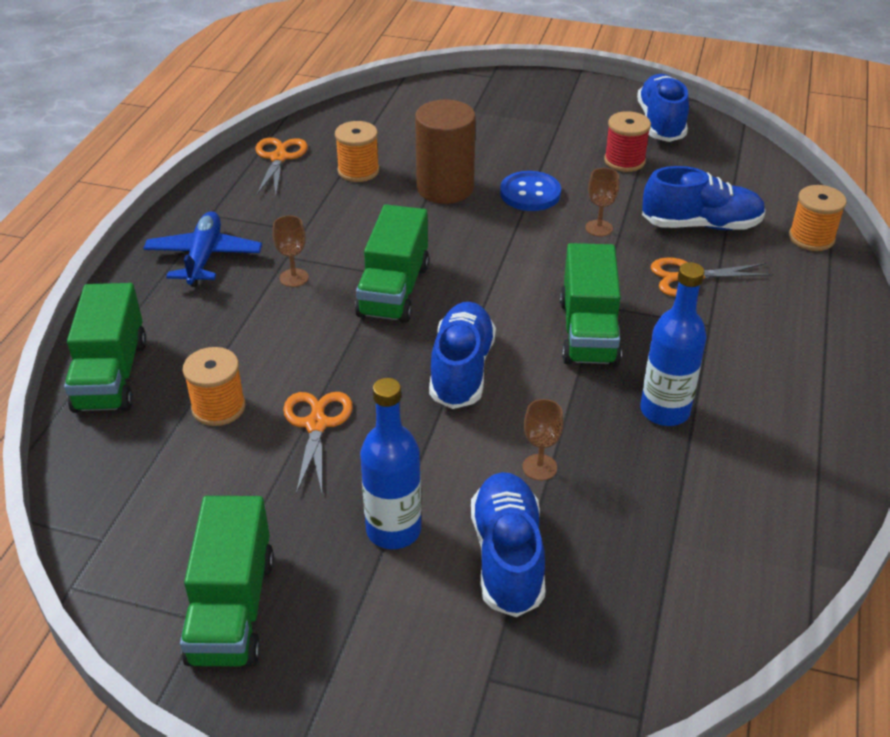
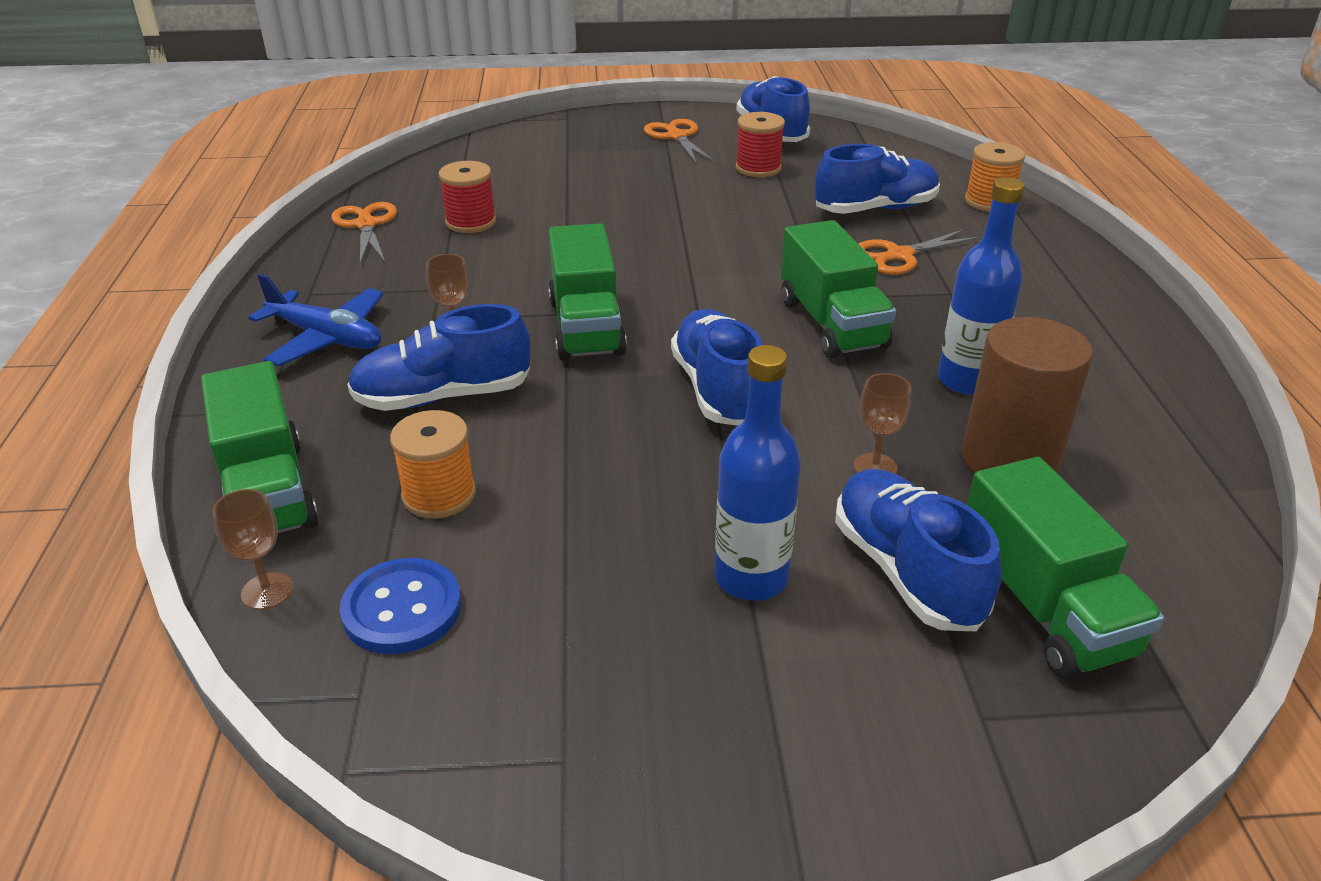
camera: 20 degrees left, 5 degrees down
(204, 257) = (327, 338): blue plane -> blue plane turned 135 degrees clockwise
(232, 609) = (599, 732): green truck -> green truck (1043, 606)
(260, 327) = (443, 396): none -> blue shoe
(316, 424) = (579, 484): orange scissors -> orange scissors (676, 136)
(358, 171) = (470, 222): orange spool -> red spool
(445, 188) = (582, 222): brown cylinder -> brown cylinder (1009, 459)
(530, 193) = (679, 211): blue button -> blue button (402, 609)
(599, 228) = (774, 229): brown goblet -> brown goblet (267, 591)

